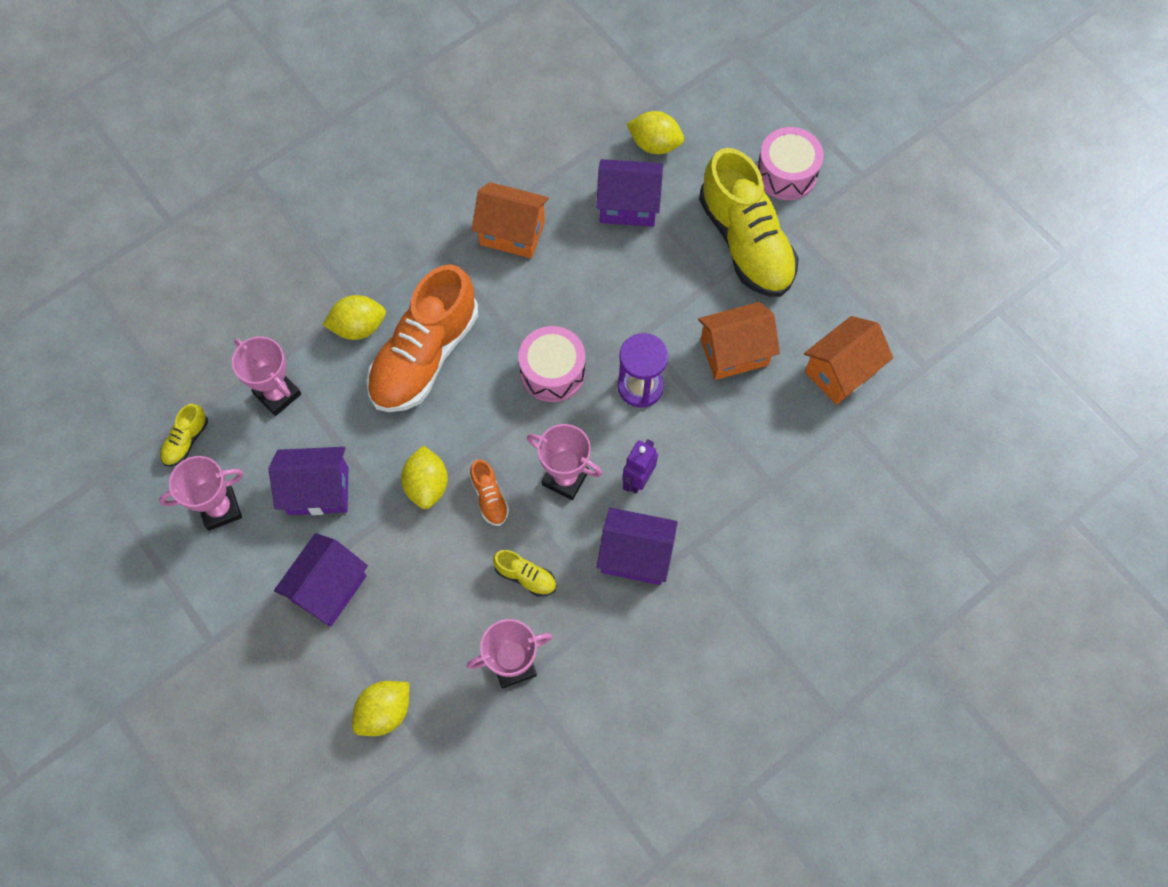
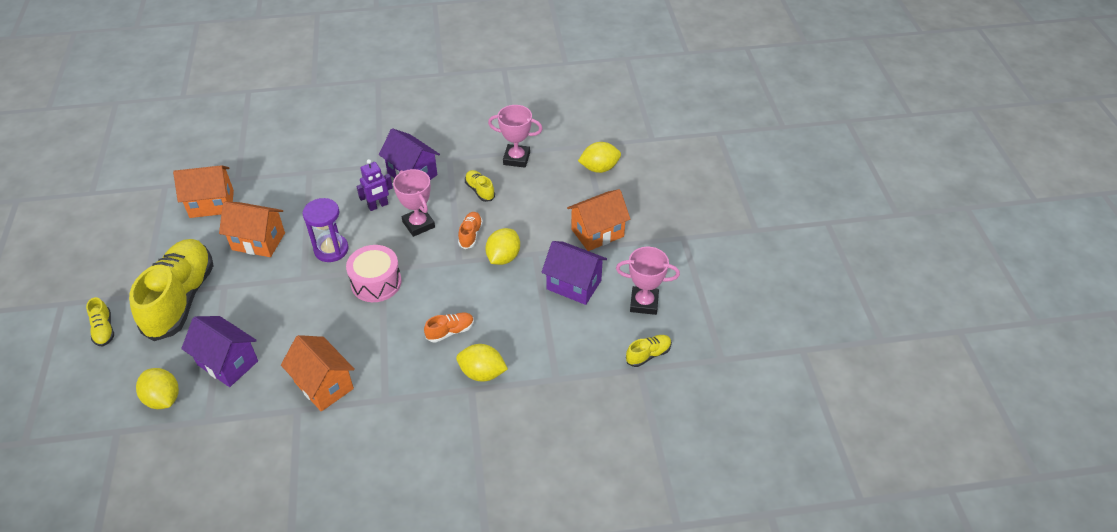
camera: 150 degrees left, 20 degrees down
(277, 394) = (567, 355): pink trophy -> none
(329, 588) = (597, 233): purple house -> orange house
(424, 356) = (450, 331): orange shoe -> orange shoe, size x0.41
(786, 173) = (104, 330): pink drum -> yellow shoe

